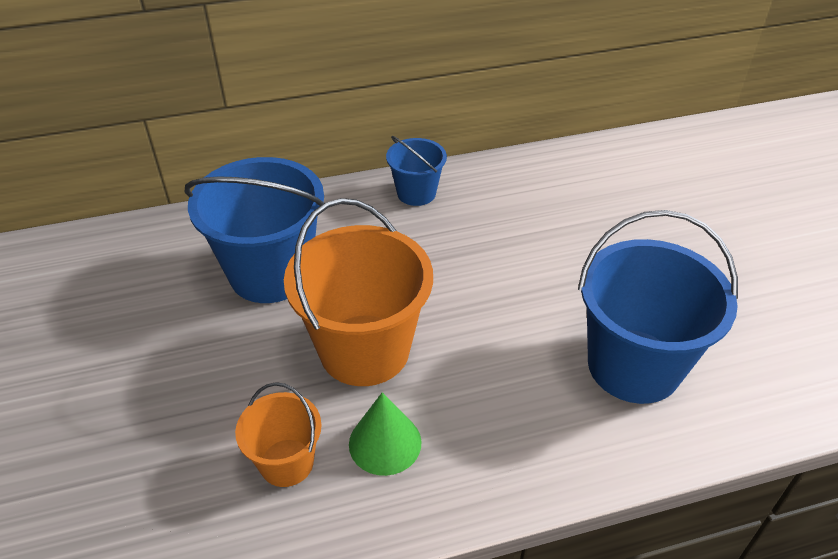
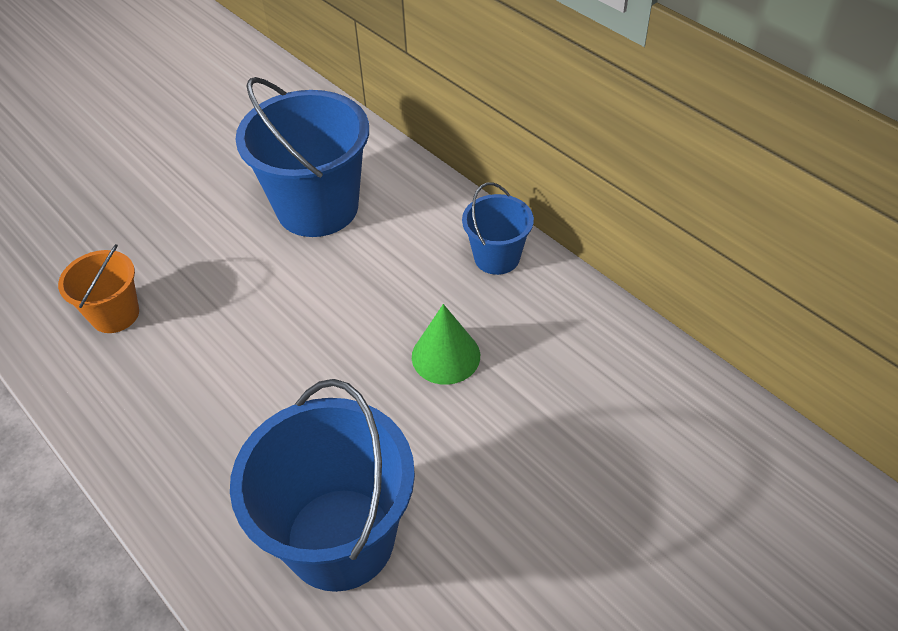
camera: 65 degrees right, 5 degrees up
(364, 350) = (257, 310): orange bucket -> none
(385, 443) = (157, 368): green cone -> green cone (446, 356)

